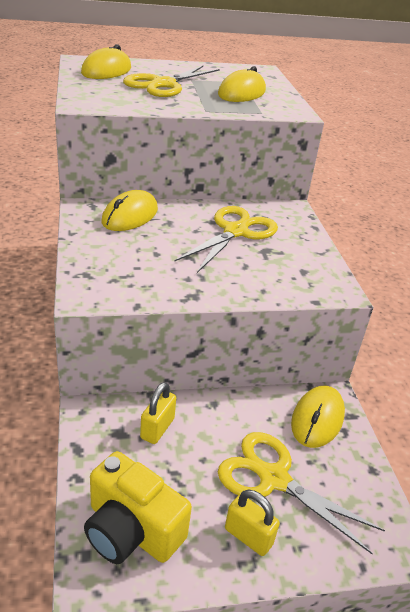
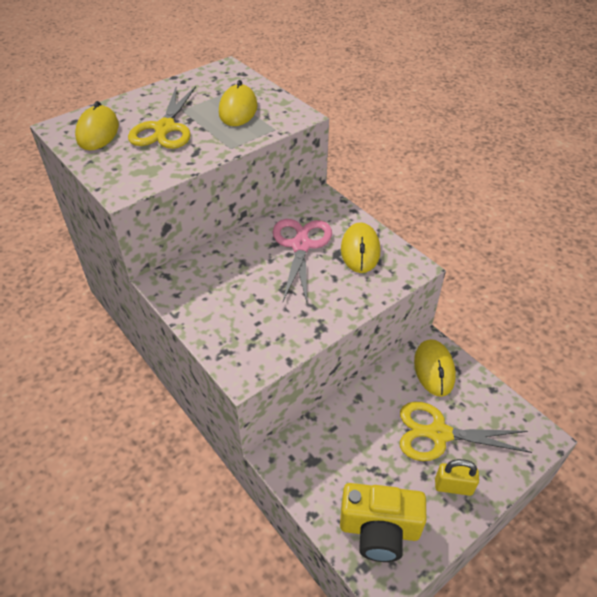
camera: 25 degrees left, 10 degrees up
(130, 216) = (206, 271): yellow mouse -> yellow mouse (360, 250)
(157, 428) = (335, 441): yellow padlock -> none
(235, 232) = (301, 246): yellow scissors -> pink scissors

